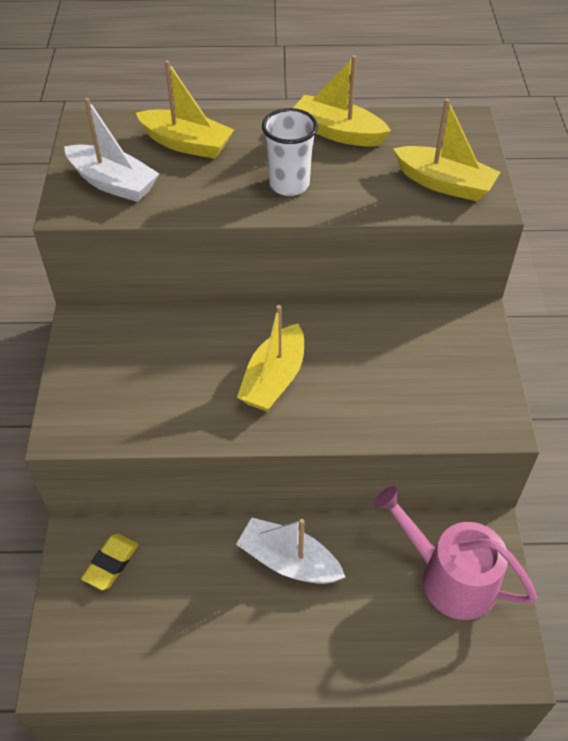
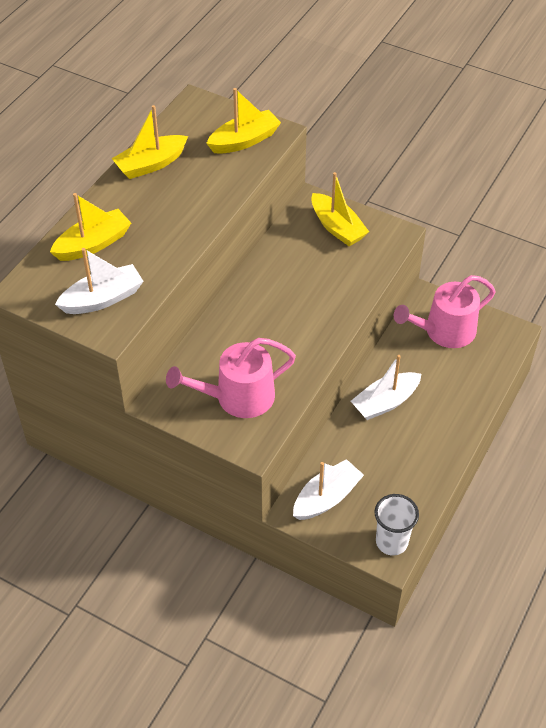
camera: 60 degrees left, 0 degrees up
(111, 564) = (326, 498): yellow eraser -> white boat
(127, 385) = (238, 397): none -> pink watering can
(274, 379) = (289, 319): yellow boat -> yellow boat (337, 227)
(289, 185) = (183, 210): white cup -> white cup (391, 542)

